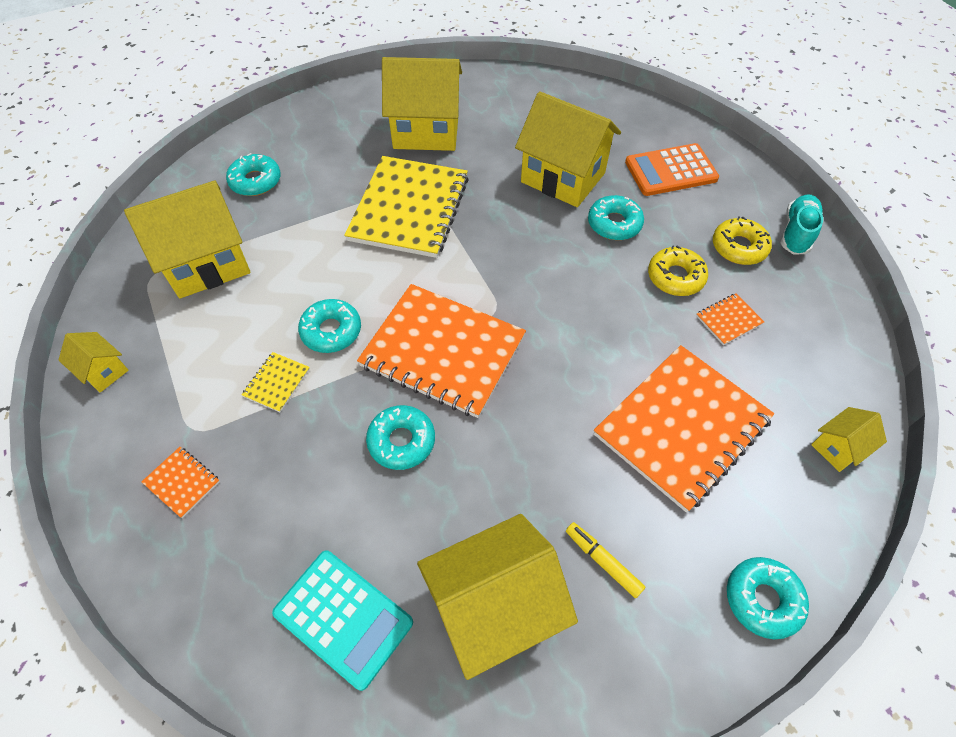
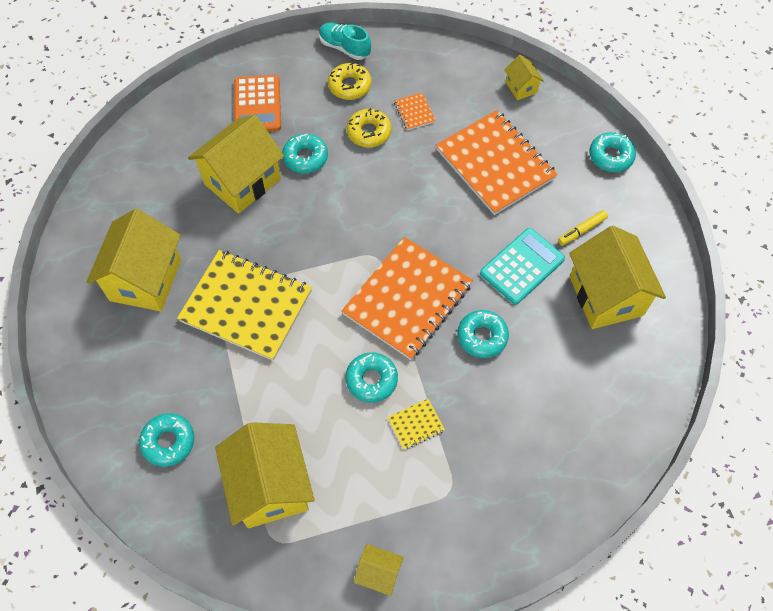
camera: 80 degrees left, 5 degrees up
(103, 371) = (378, 573): yellow house -> yellow house turned 60 degrees clockwise
(182, 482) = (496, 496): orange notebook -> none
(276, 383) = (416, 424): yellow notebook -> yellow notebook turned 60 degrees counterclockwise
(343, 617) = (606, 385): turquoise calculator -> turquoise calculator (522, 266)

